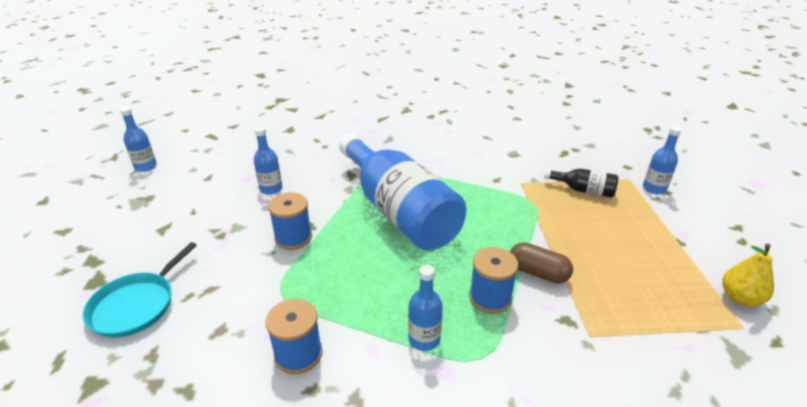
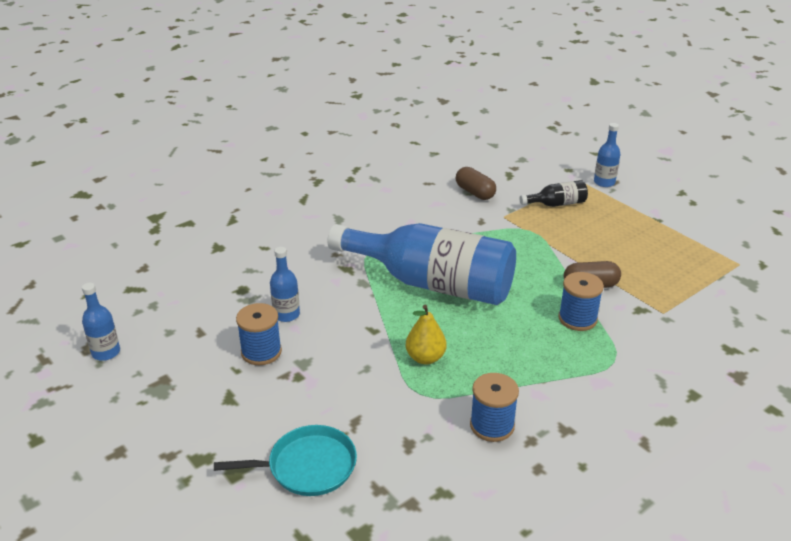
camera: 35 degrees left, 0 degrees up
(136, 305) = (307, 466): turquoise pan -> turquoise pan turned 90 degrees counterclockwise
(293, 238) = (370, 347): blue spool -> blue spool (261, 352)
(424, 339) = (565, 369): blue bottle -> none
(517, 156) = (475, 192): none -> brown capsule
(739, 298) = (723, 245): yellow pear -> yellow pear (425, 358)

